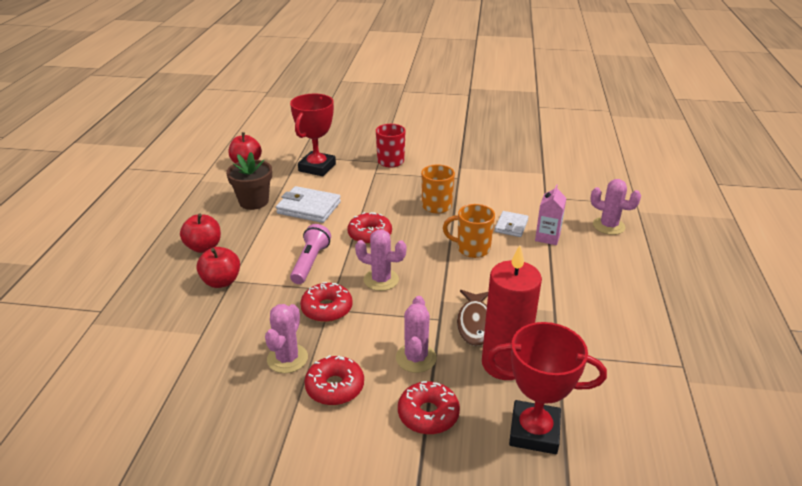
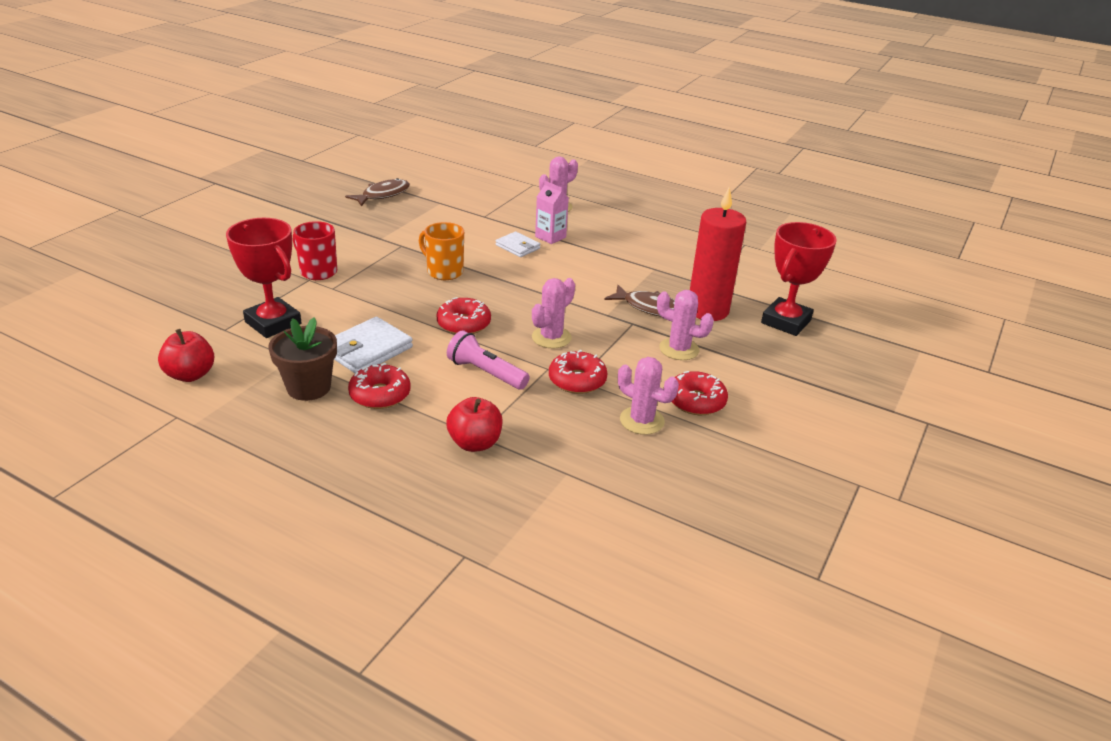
camera: 70 degrees left, 0 degrees up
(204, 247) = (385, 446): red apple -> none
(428, 414) = (750, 362): red donut -> red donut (380, 394)
(472, 249) = (538, 276): orange mug -> none
(525, 148) = (383, 195): none -> brown fish

